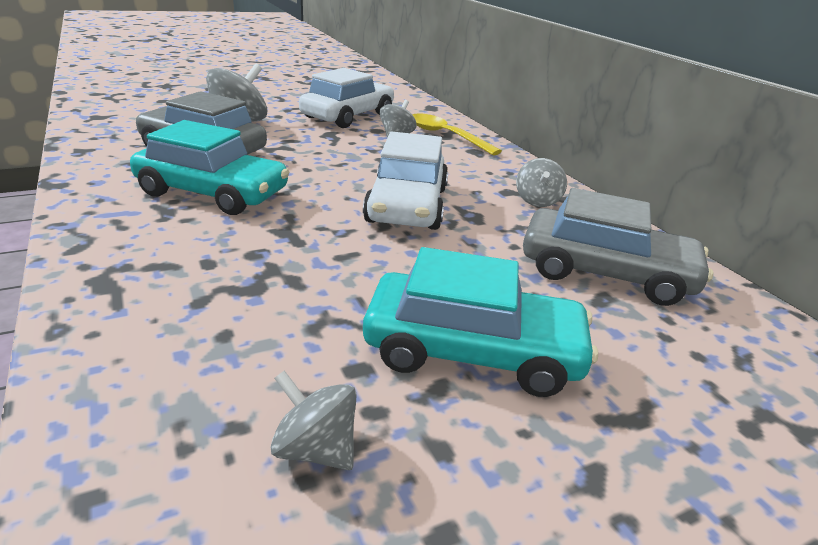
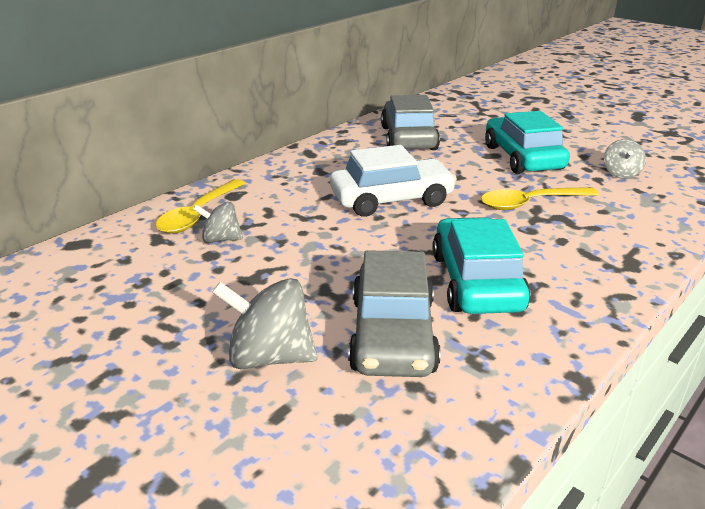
camera: 110 degrees left, 0 degrees up
(311, 282) = (530, 203): none -> yellow spoon
(348, 116) = (166, 287): white car -> none
(537, 201) = (327, 161): grey spinning top -> none

